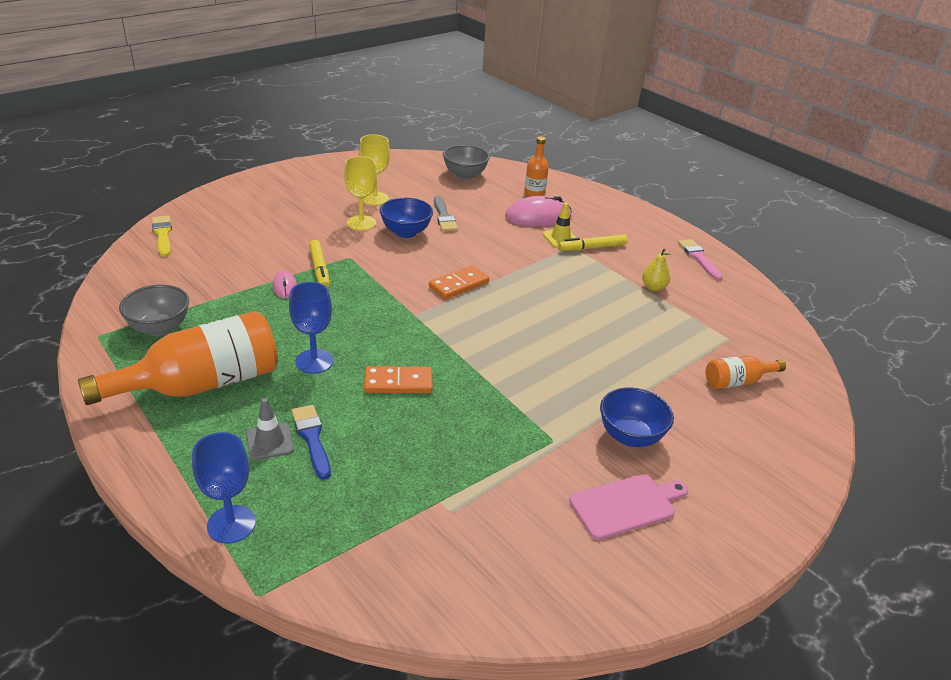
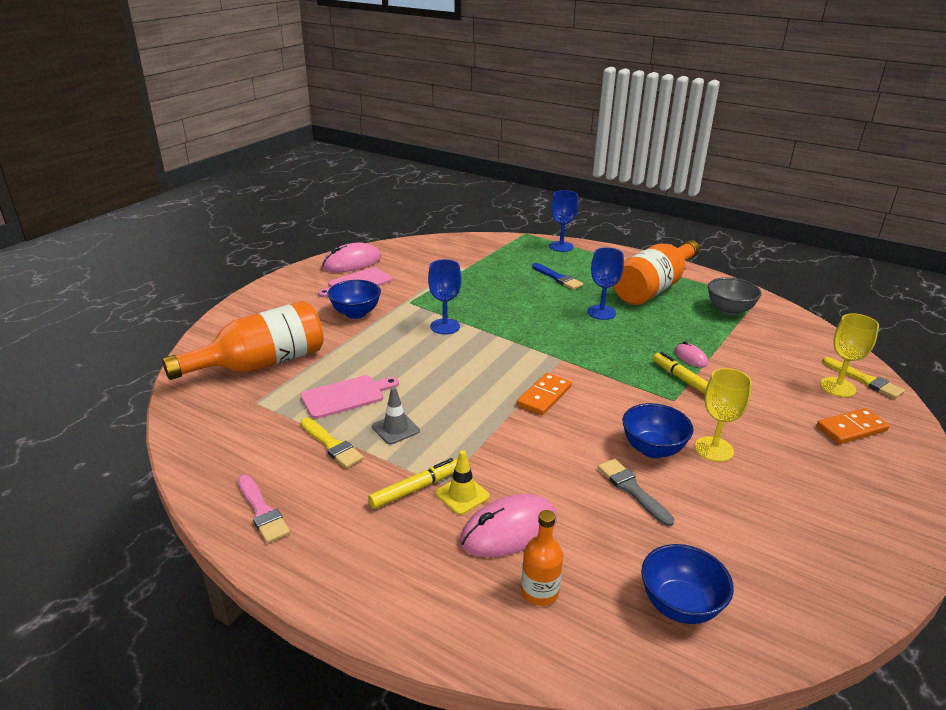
camera: 165 degrees right, 5 degrees down
(269, 442) = (579, 273): grey traffic cone -> grey traffic cone (395, 429)
(375, 198) = (746, 497): yellow goblet -> yellow goblet (837, 387)
(398, 383) = (532, 312): orange domino -> orange domino (851, 428)
(465, 175) = (680, 605): grey bowl -> blue bowl
(519, 386) = (445, 326): none -> blue goblet
(634, 572) = (352, 263): none -> pink mouse
(642, 325) = (346, 396): none -> pink cutting board
(653, 287) = (332, 445): yellow pear -> yellow brush
(737, 381) = (260, 364): orange bottle -> orange bottle, size x2.05

